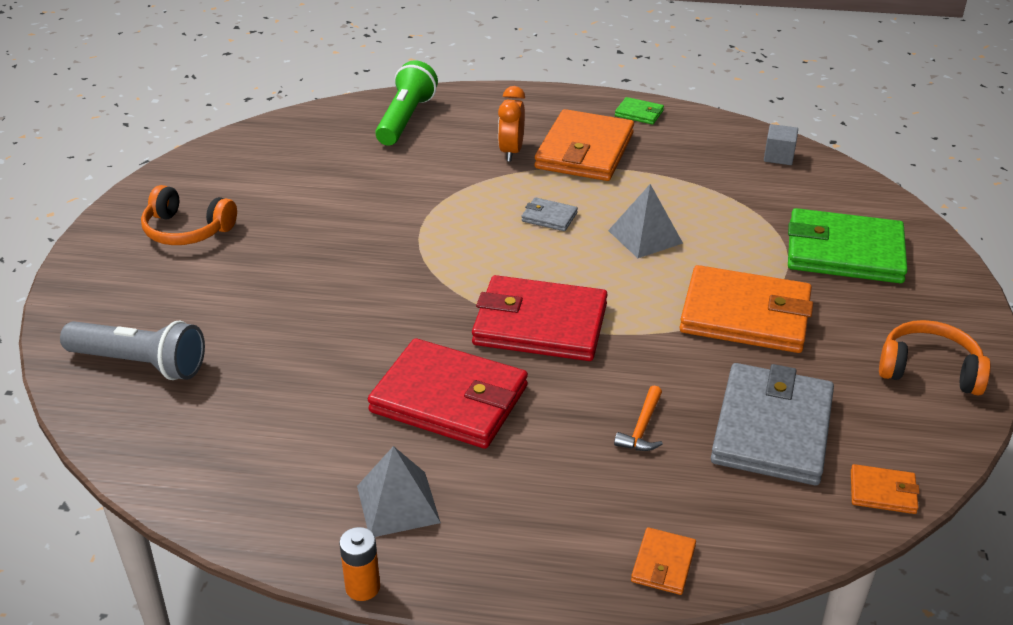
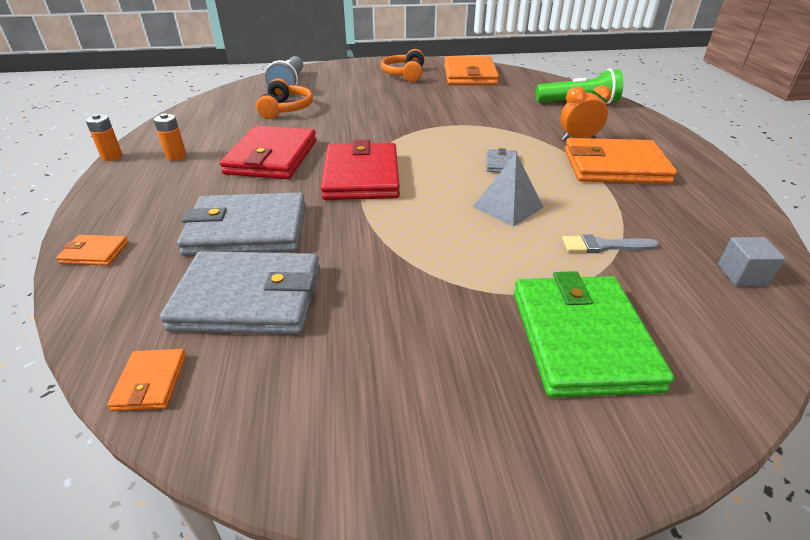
camera: 75 degrees right, 0 degrees up
(398, 504) = (176, 156): grey pyramid -> orange battery
(639, 113) = (713, 184): green wallet -> none
(642, 428) = (247, 230): orange hammer -> grey wallet
(727, 204) = (603, 246): none -> grey brush
(745, 315) = (417, 271): orange wallet -> orange wallet (469, 75)
(929, 370) = (370, 427): orange headphones -> orange headphones (286, 109)

